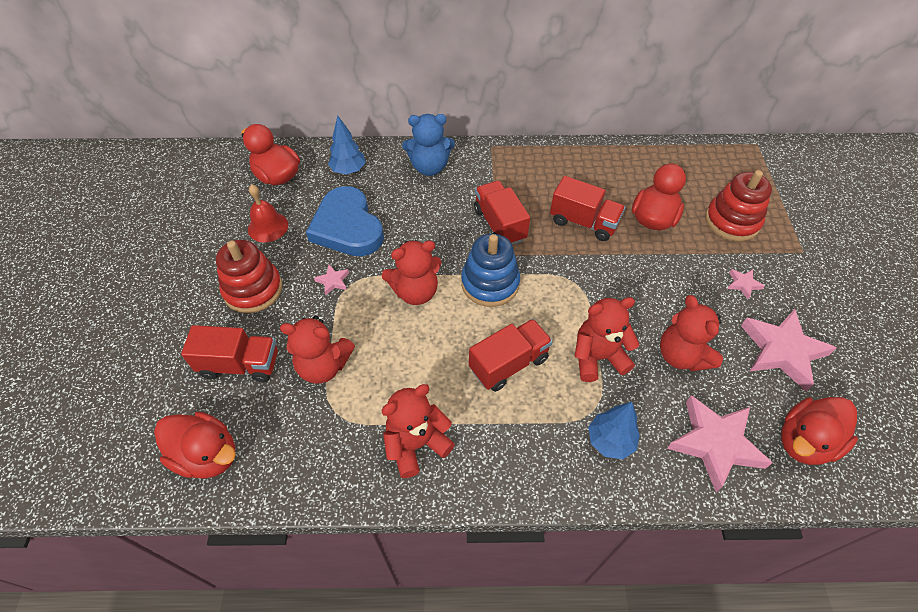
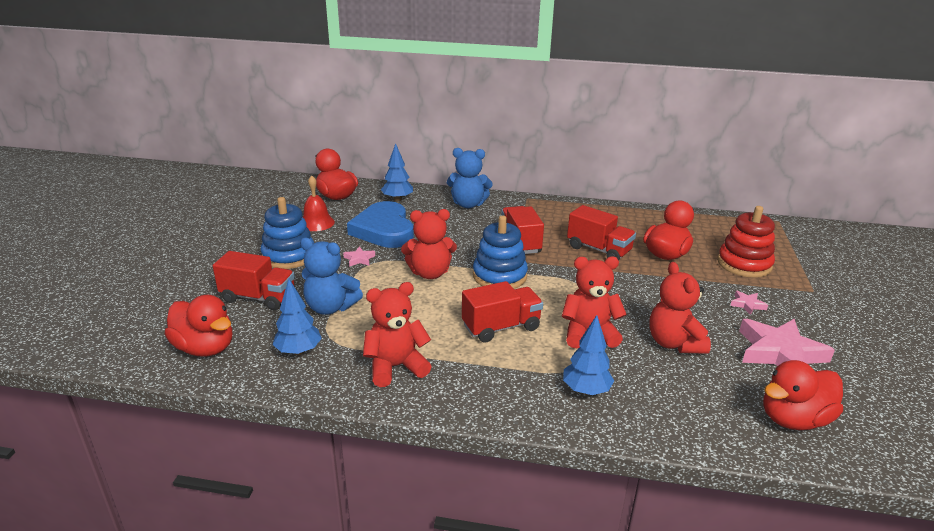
camera: 10 degrees right, 25 degrees down
(253, 289) = (289, 256): red stacking toy -> blue stacking toy
(309, 440) = (299, 351): none -> blue tree
(323, 366) = (330, 307): red teddy bear -> blue teddy bear
(715, 443) = (695, 407): pink star -> none

